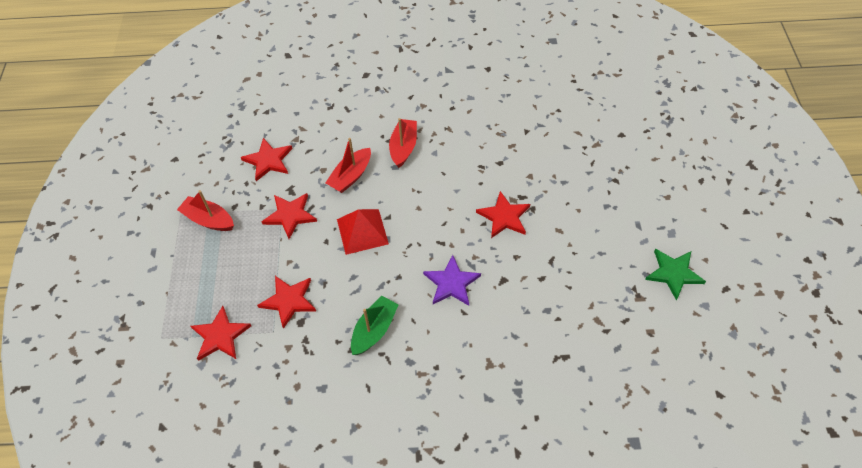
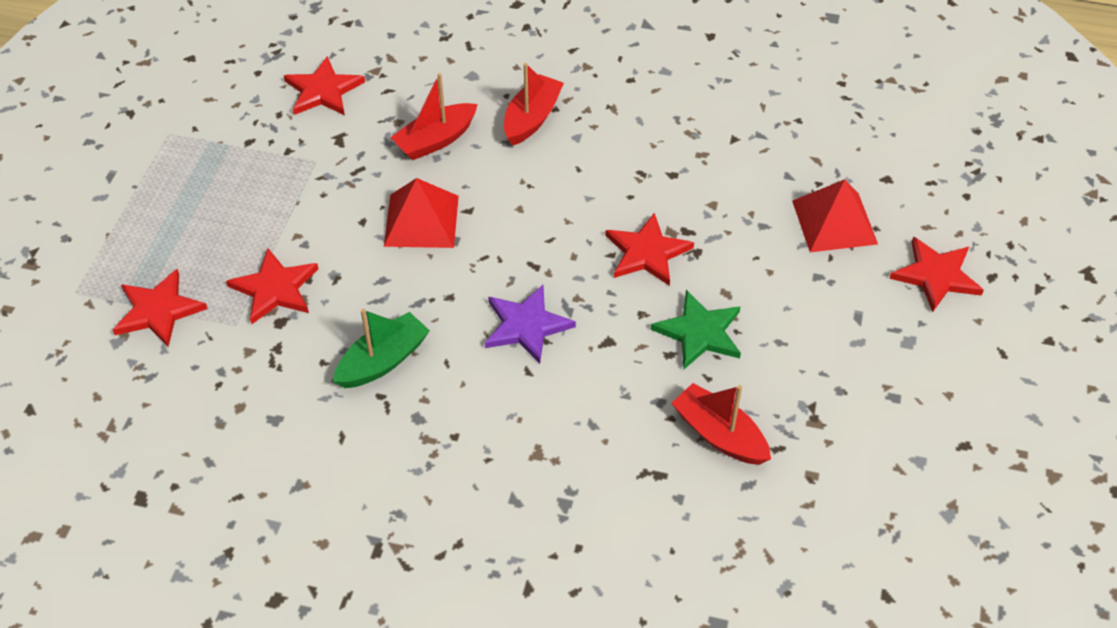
camera: 15 degrees right, 5 degrees down
(209, 220) = (205, 151): red boat -> red boat (719, 434)
(290, 215) = (324, 173): red star -> red star (936, 275)
(603, 169) = (834, 222): none -> red pyramid
(673, 273) = (886, 401): green star -> green star (699, 332)

